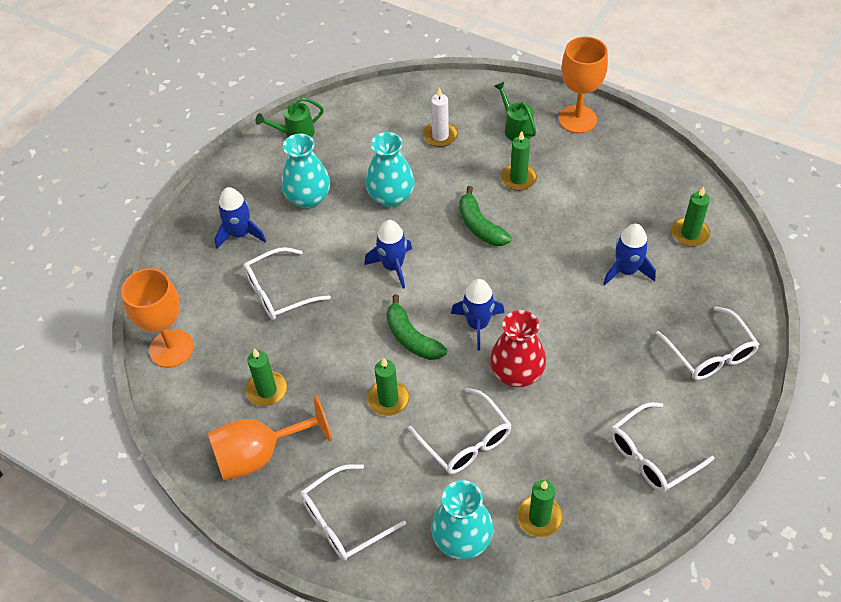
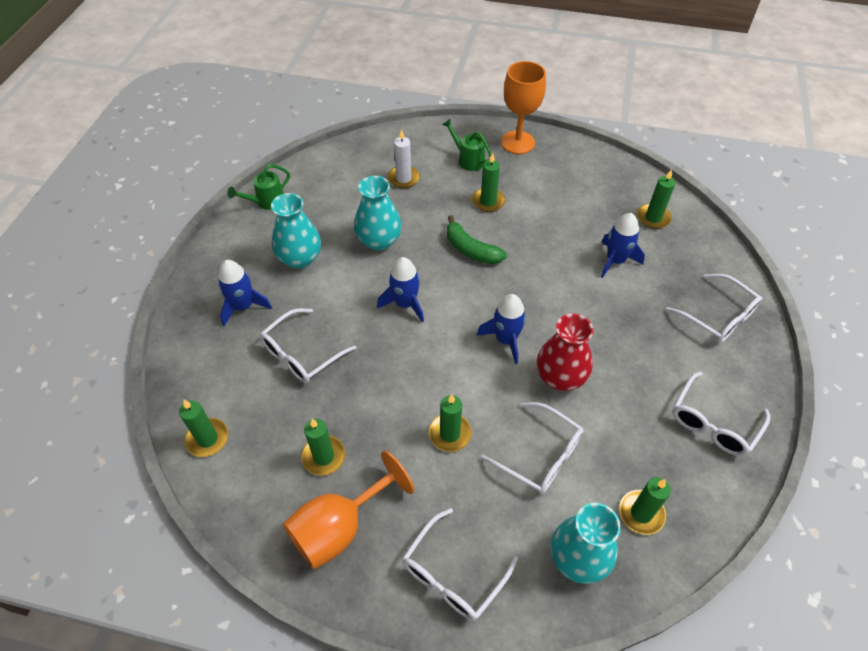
camera: 20 degrees left, 0 degrees up
(171, 348) = (207, 439): orange goblet -> green candle
(411, 338) = (449, 367): green banana -> none

